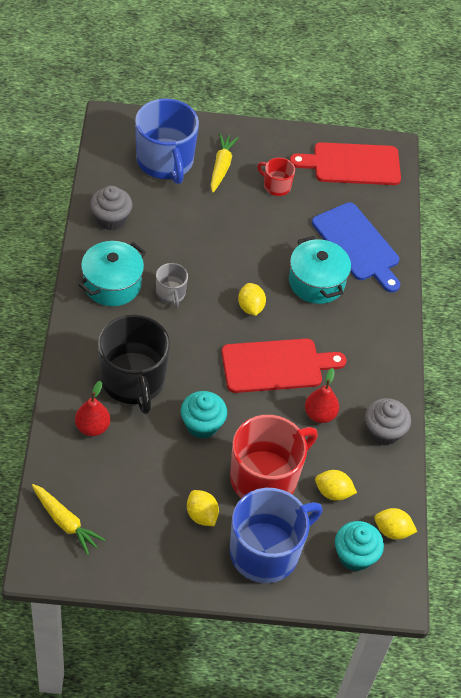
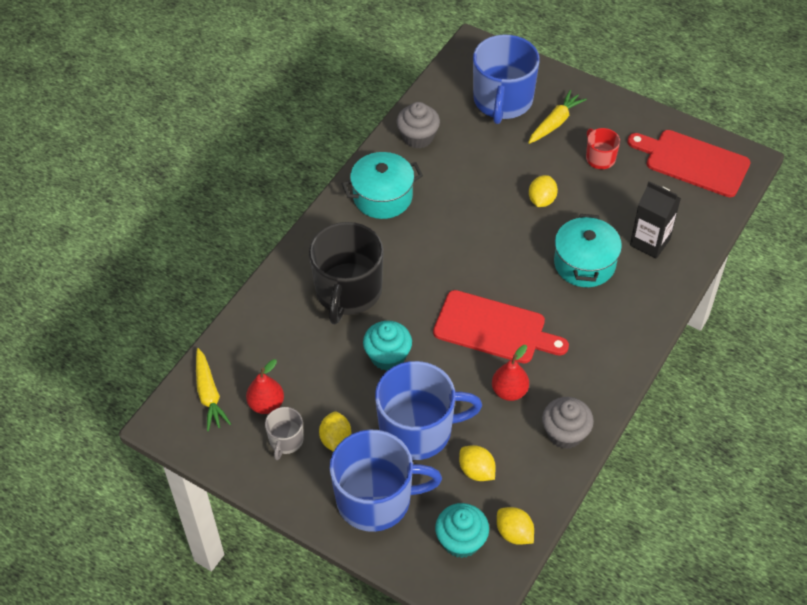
camera: 35 degrees right, 0 degrees up
(92, 427) = (285, 319): red pear -> red pear (266, 404)
(171, 293) = (432, 224): grey mug -> grey mug (286, 440)
(250, 307) = (502, 264): yellow lemon -> yellow lemon (541, 200)
(265, 478) = (418, 430): red mug -> blue mug
(357, 245) = (650, 242): blue cutting board -> black carton

